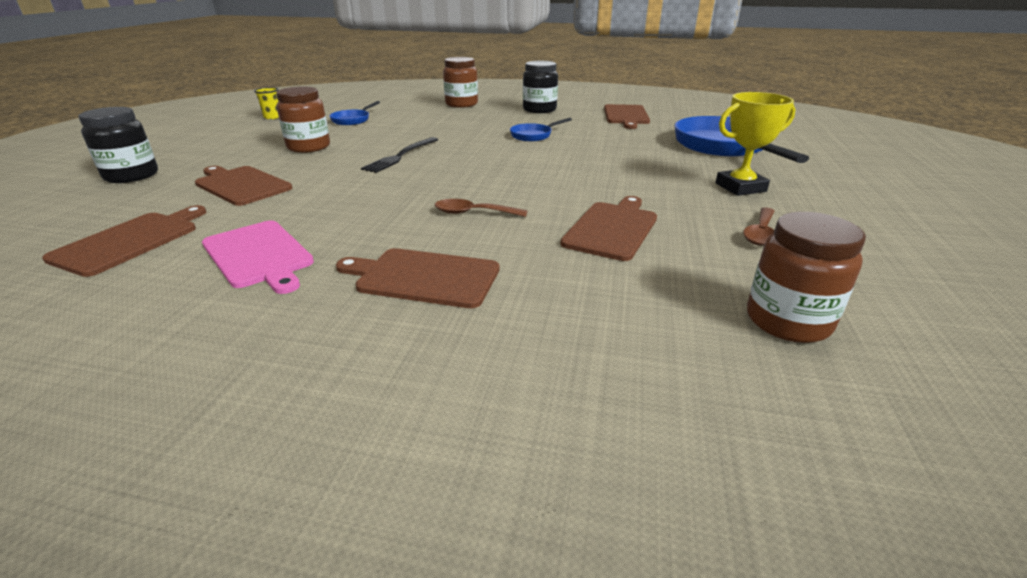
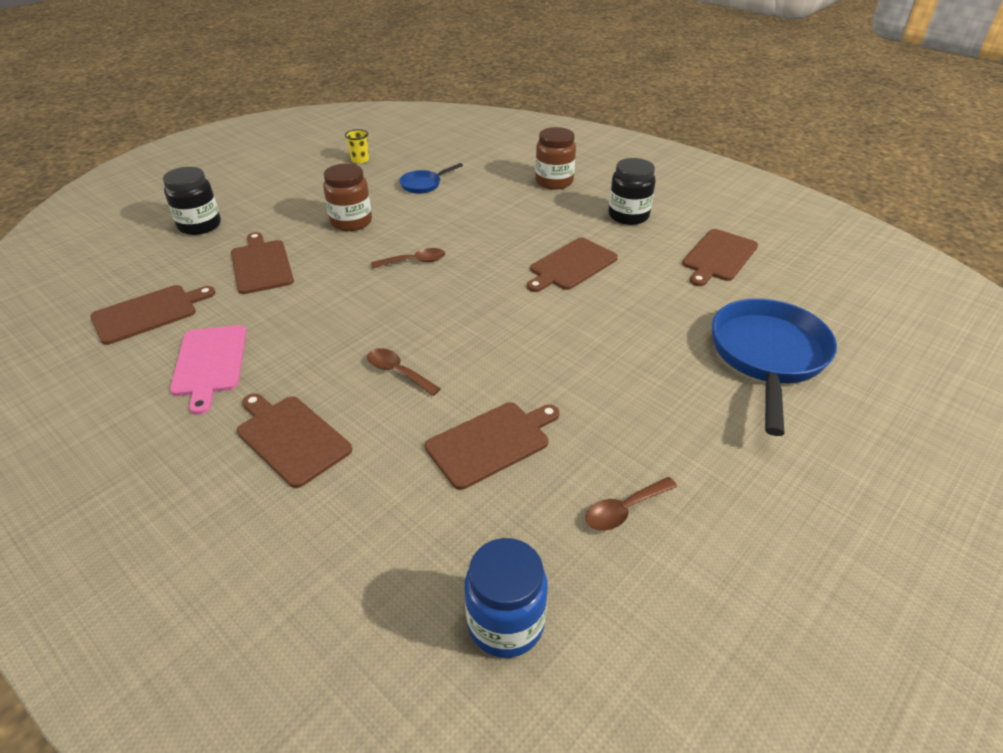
camera: 30 degrees right, 10 degrees up
(401, 156) = (414, 262): black fork -> brown spoon
(533, 135) = (571, 265): blue pan -> brown cutting board
(740, 187) = (694, 434): yellow trophy -> none
(787, 321) = (505, 623): brown jar -> blue jar

